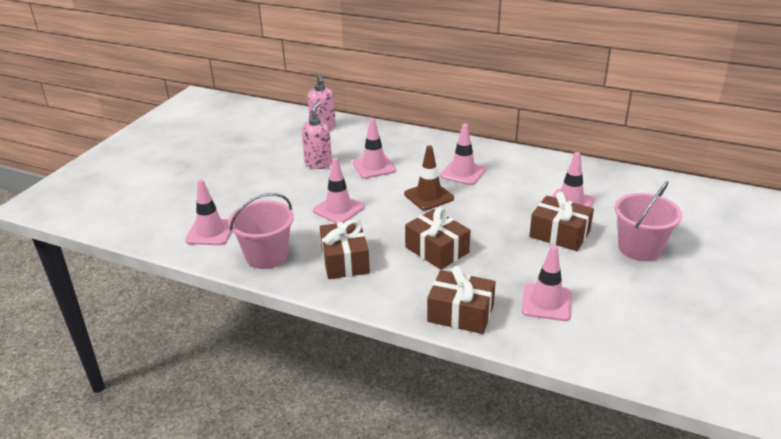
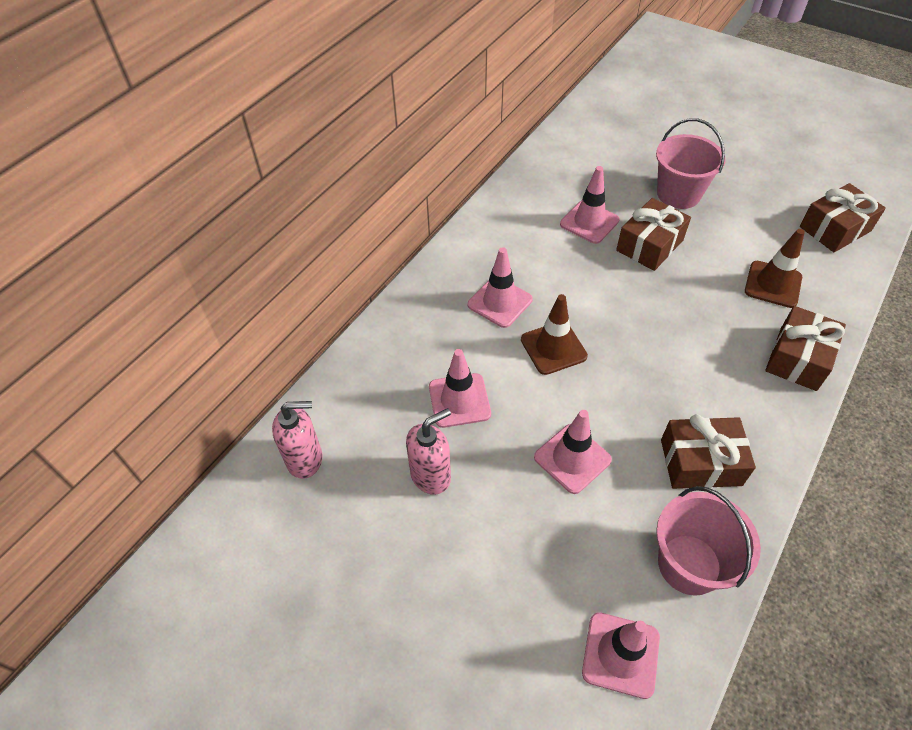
camera: 80 degrees left, 20 degrees up
(318, 164) = (431, 475): pink soap dispenser -> pink soap dispenser turned 120 degrees clockwise
(437, 250) = (678, 359): brown gift -> brown gift (835, 229)
(546, 302) = (773, 284): pink traffic cone -> brown traffic cone

